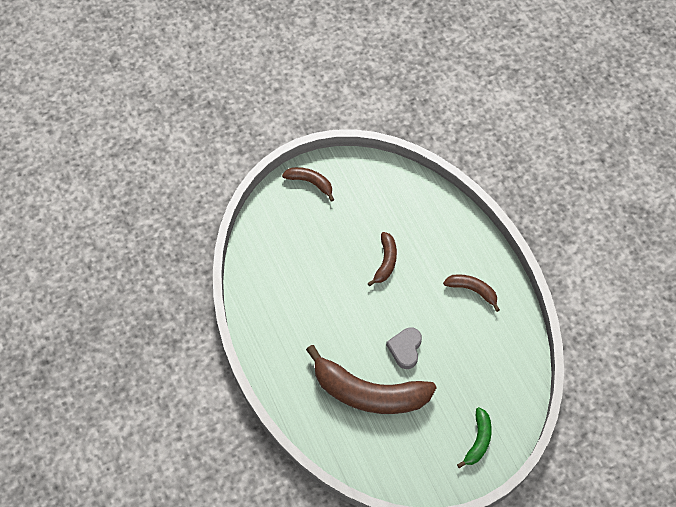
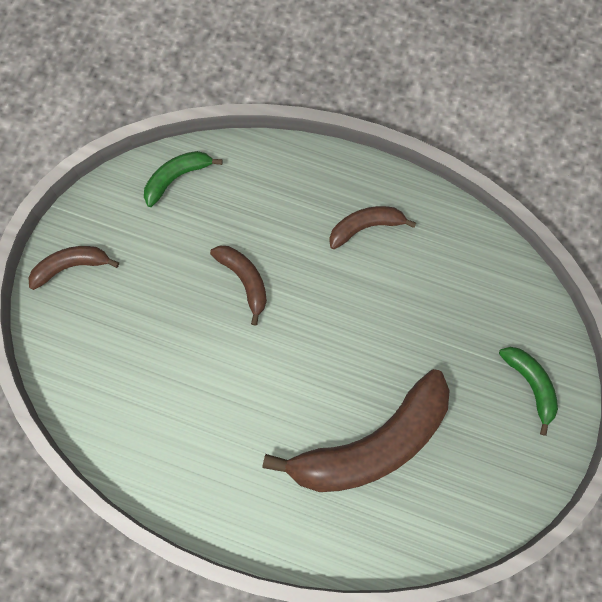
camera: 45 degrees left, 10 degrees up
(402, 185) = (177, 177): none -> green banana
(405, 349) = (361, 358): grey heart -> none

